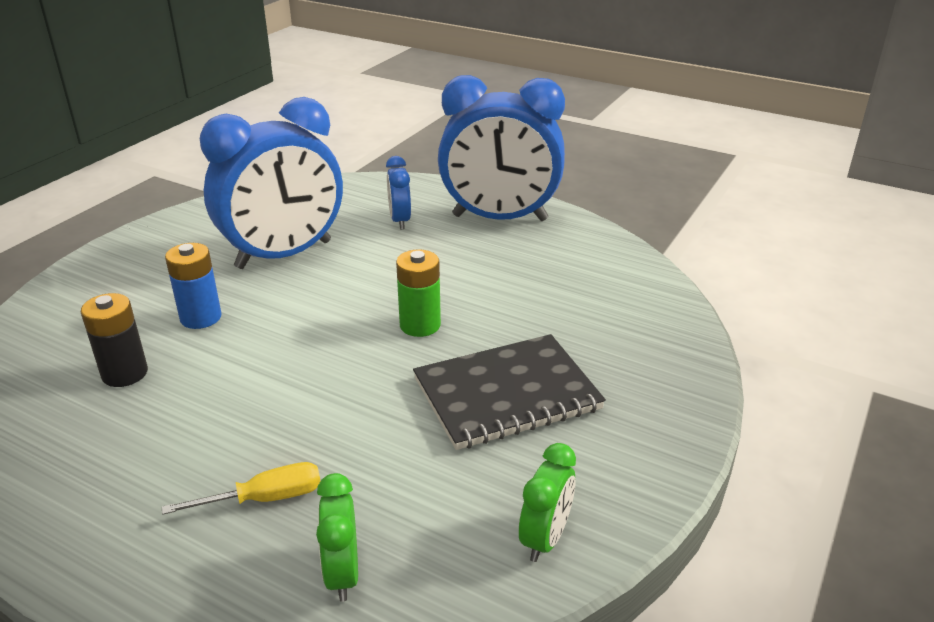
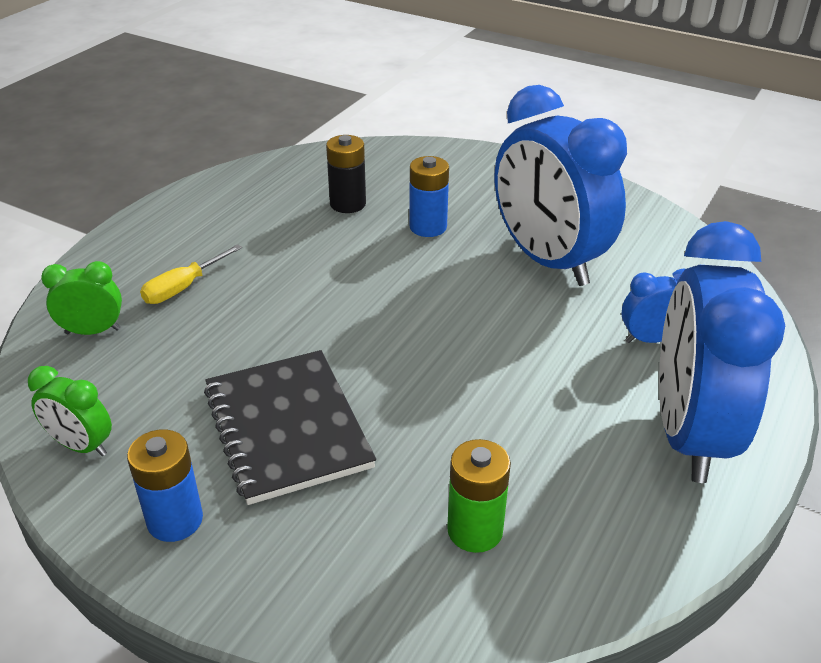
camera: 90 degrees right, 5 degrees up
(265, 498) = (183, 288): yellow screwdriver -> yellow screwdriver turned 60 degrees clockwise
(420, 325) = (416, 362): green battery -> green battery (475, 530)
(627, 451) = (175, 520): none -> blue battery

